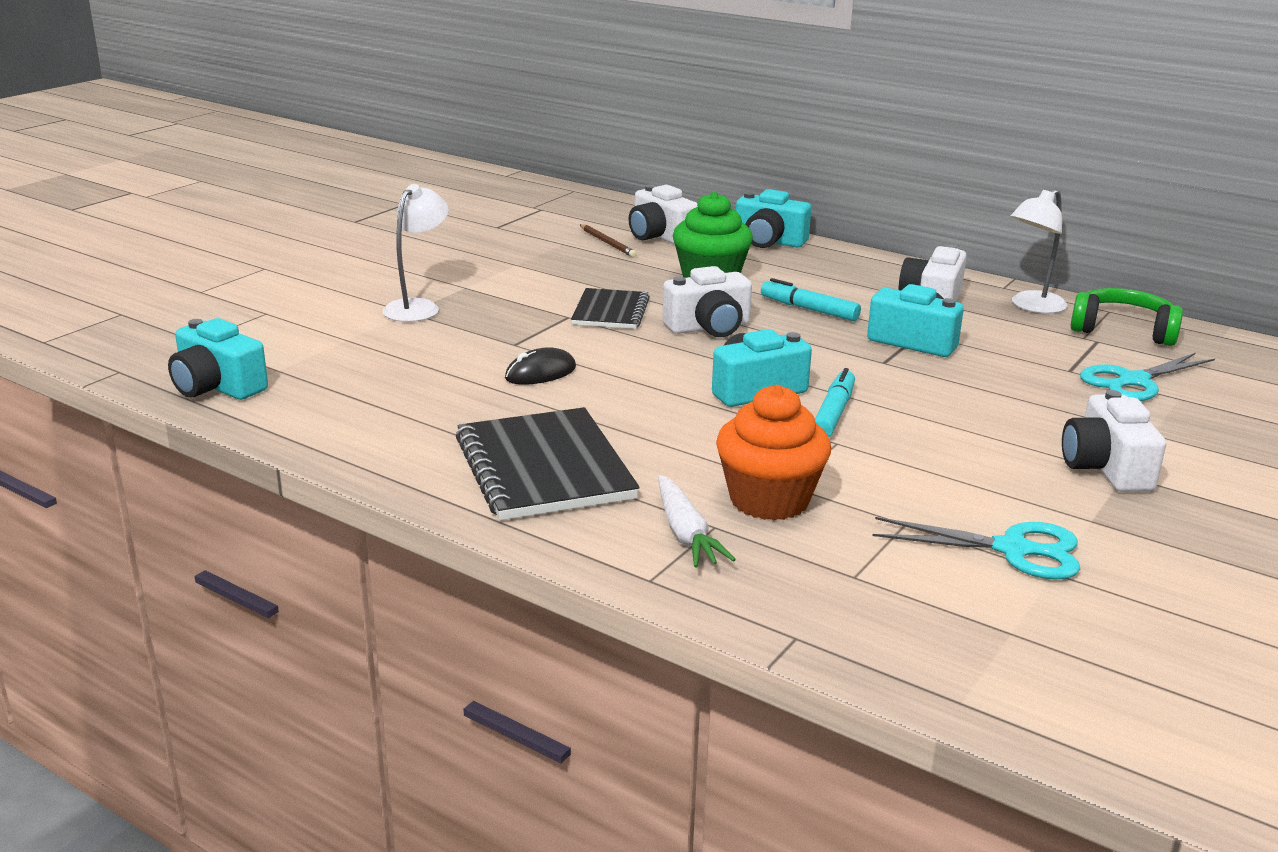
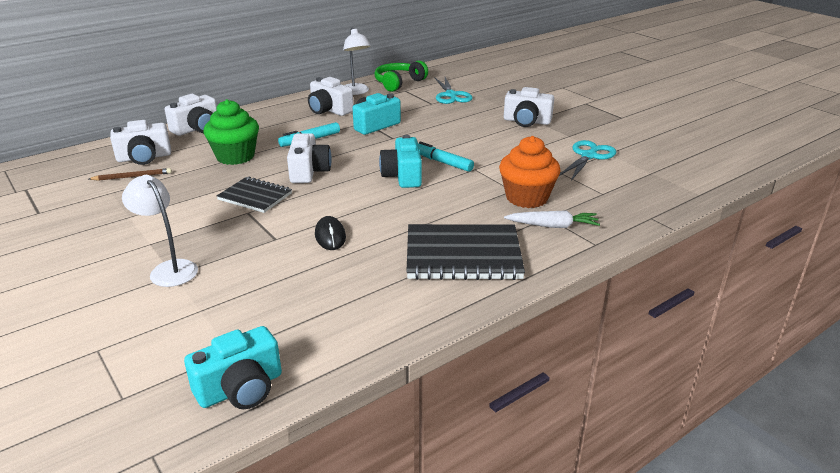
camera: 70 degrees left, 5 degrees up
(769, 241) = (197, 128): turquoise camera -> white camera

